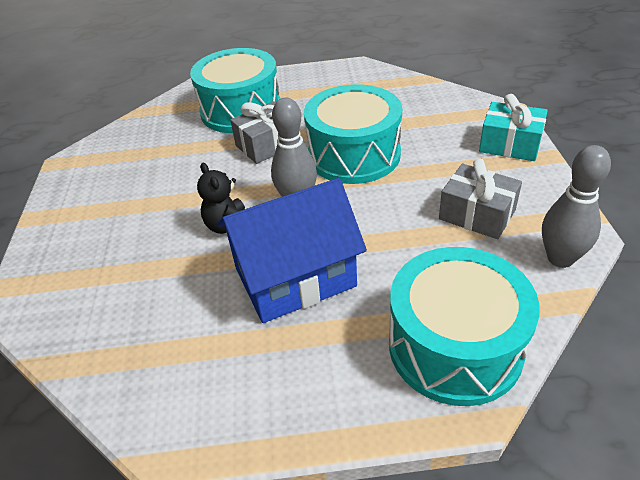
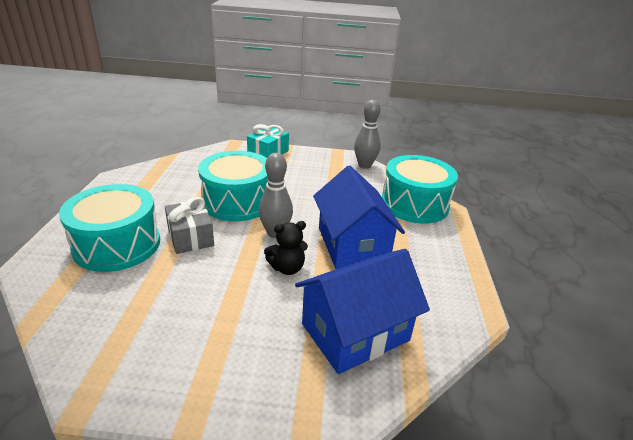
camera: 85 degrees left, 10 degrees down
(126, 303) = (355, 332): none -> blue house
(477, 214) = (323, 176): grey gift -> none

